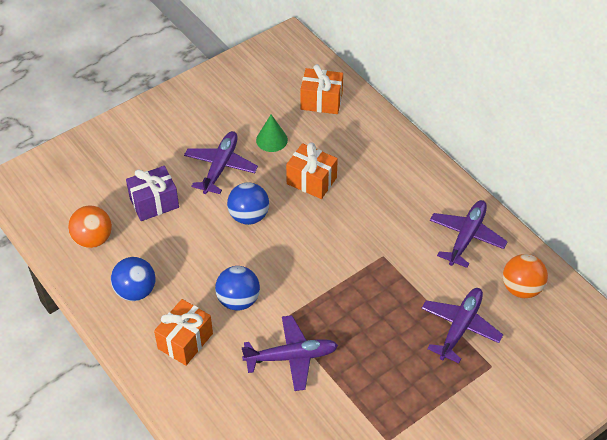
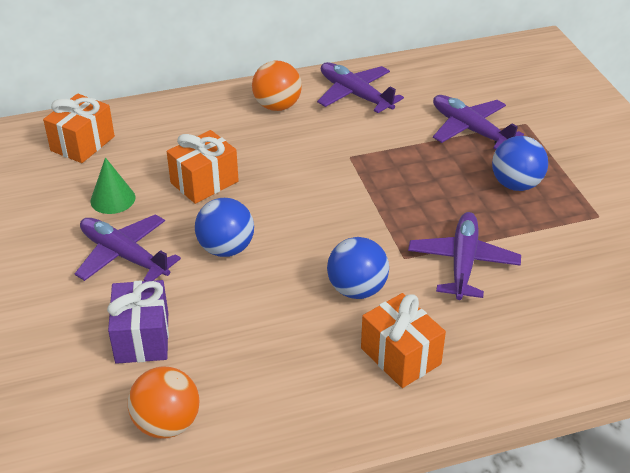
camera: 70 degrees left, 10 degrees down
(135, 291) = (291, 392): blue ball -> blue ball (516, 184)
(521, 288) = (438, 80): orange ball -> orange ball (277, 106)

